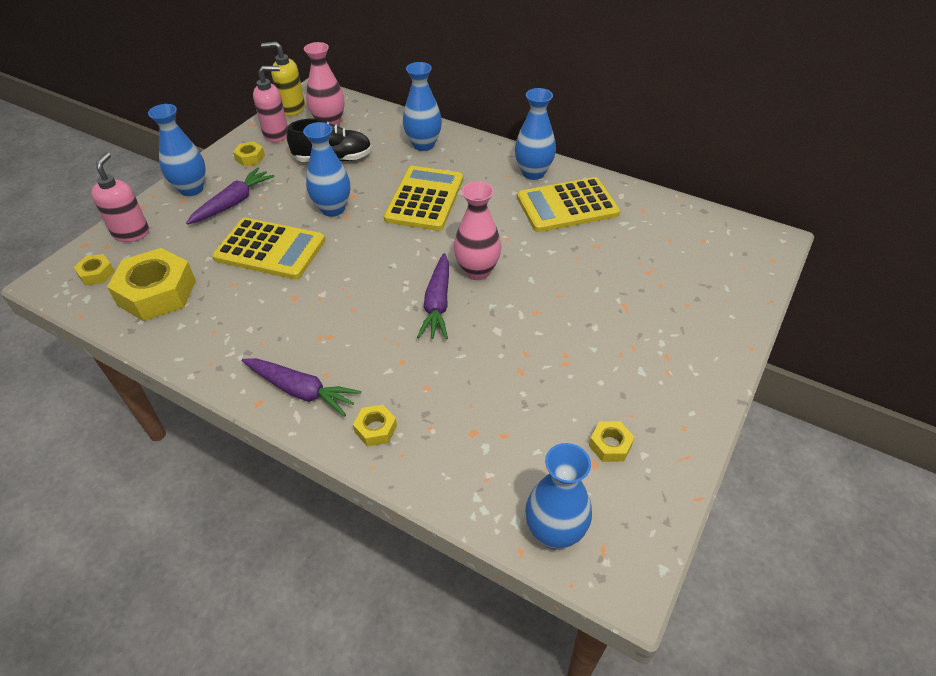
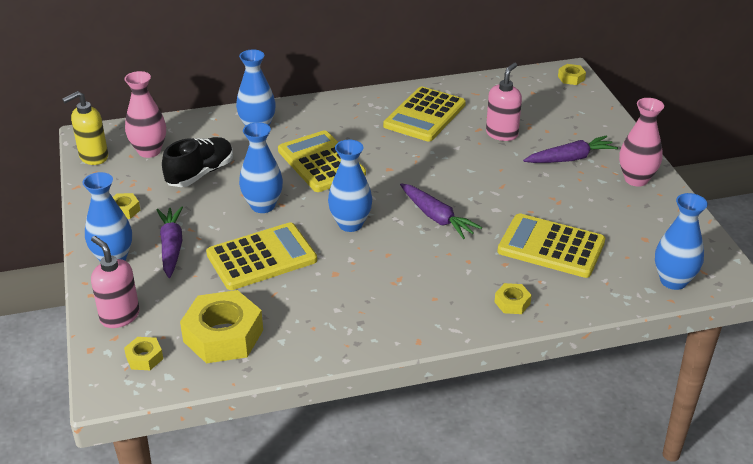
camera: 45 degrees left, 10 degrees down
(276, 134) = (115, 182): pink soap dispenser -> pink soap dispenser (502, 134)
(301, 391) = (435, 316): purple carrot -> purple carrot (570, 158)
(477, 271) = (430, 185): pink vase -> pink vase (636, 179)
(490, 402) = (551, 247): none -> yellow calculator
(533, 173) = (370, 106): blue vase -> blue vase (350, 224)
(610, 445) = (639, 225): yellow nut -> yellow nut (571, 78)

